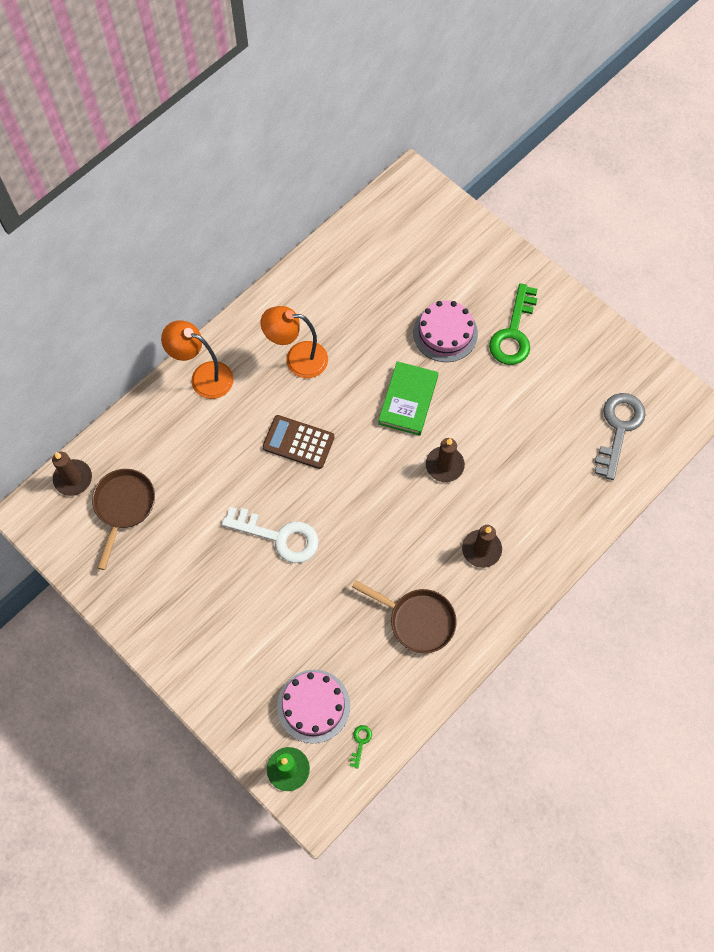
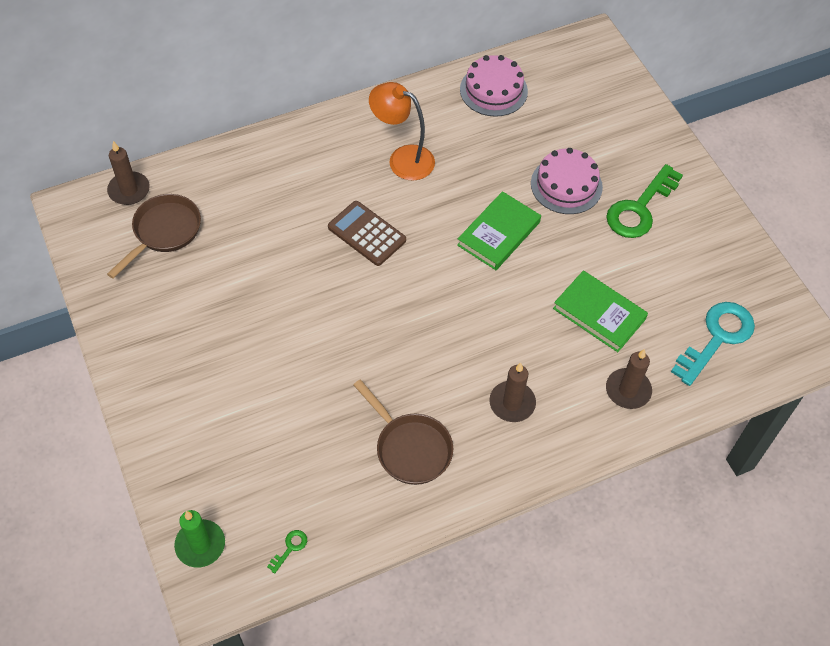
camera: 20 degrees right, 10 degrees down
(203, 377) = (301, 144): orange lamp -> none
(279, 536) = (304, 314): white key -> none
(313, 706) = (258, 491): pink cake -> pink cake (493, 90)
(444, 465) = (509, 307): brown candle -> brown candle (628, 390)
(518, 443) = (599, 313): none -> green book
(618, 428) = (717, 338): grey key -> turquoise key

